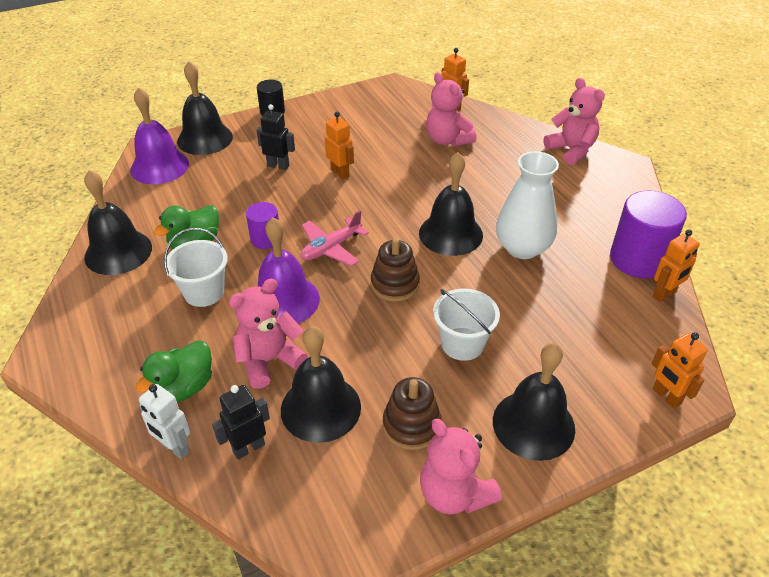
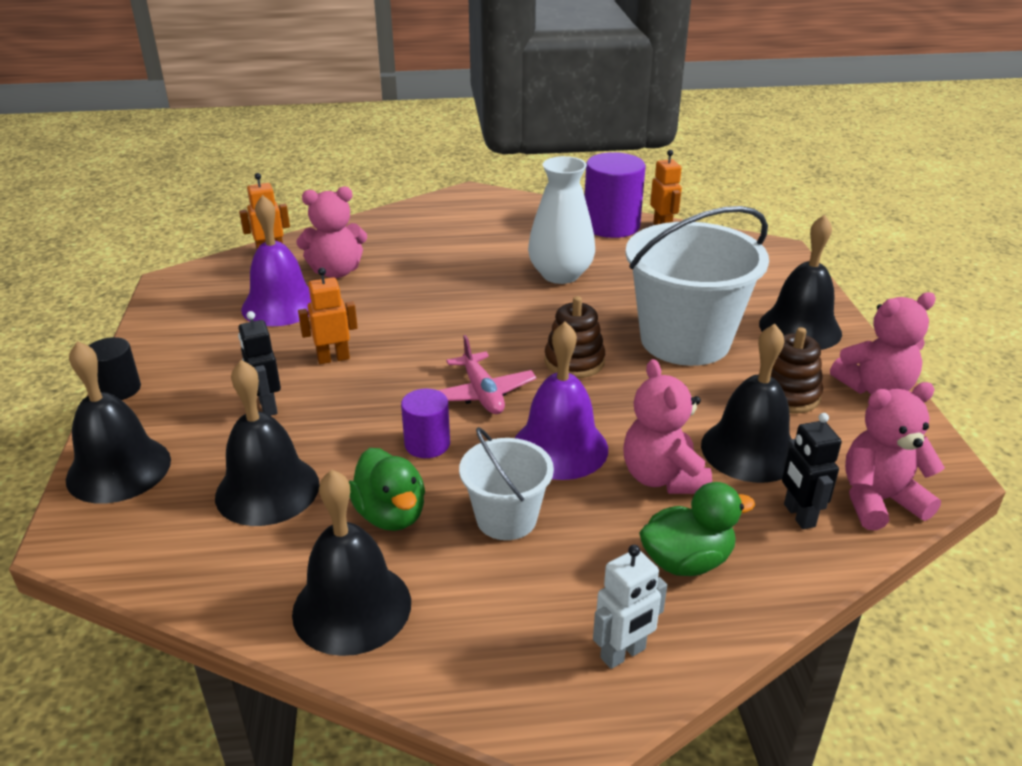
camera: 70 degrees left, 10 degrees down
(159, 166) = (148, 532): purple bell -> purple bell (281, 305)
(174, 448) = (788, 581): white robot -> white robot (623, 654)
(184, 388) = (687, 561): green duck -> green duck turned 75 degrees counterclockwise
(278, 166) = (267, 406): black robot -> black robot turned 60 degrees counterclockwise
(450, 234) = (511, 308): black bell -> black bell (267, 490)
(462, 344) = (685, 340): white bucket -> white bucket, size x1.89
(571, 150) = (423, 211): pink teddy bear -> pink teddy bear (878, 501)
(666, 396) = (782, 261): orange robot -> none

